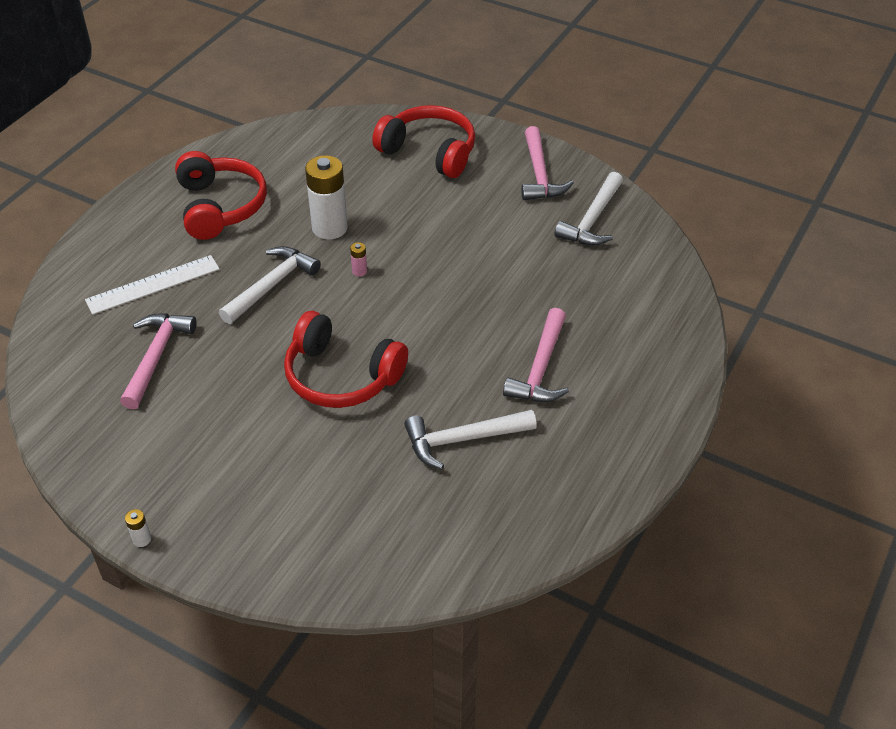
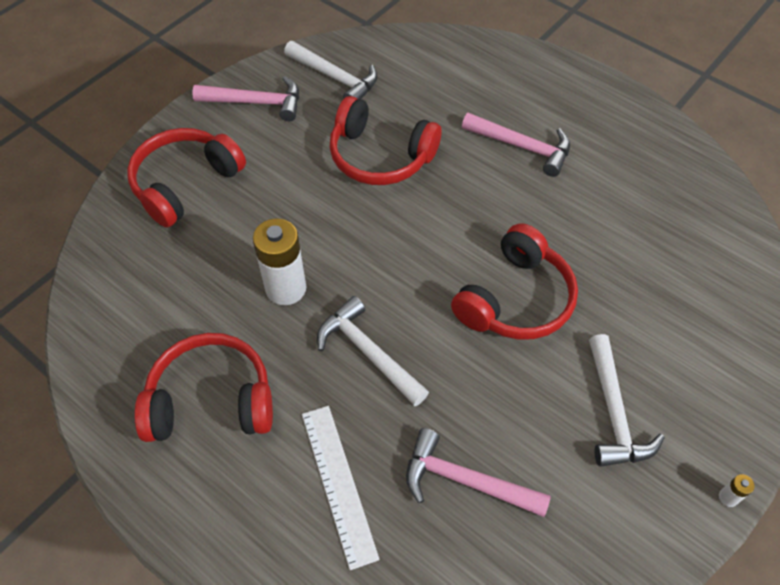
camera: 80 degrees left, 10 degrees up
(359, 271) = (364, 268): pink battery -> none
(463, 440) = (603, 214): white hammer -> white hammer (613, 412)
(496, 264) = (380, 156): none -> red headphones

